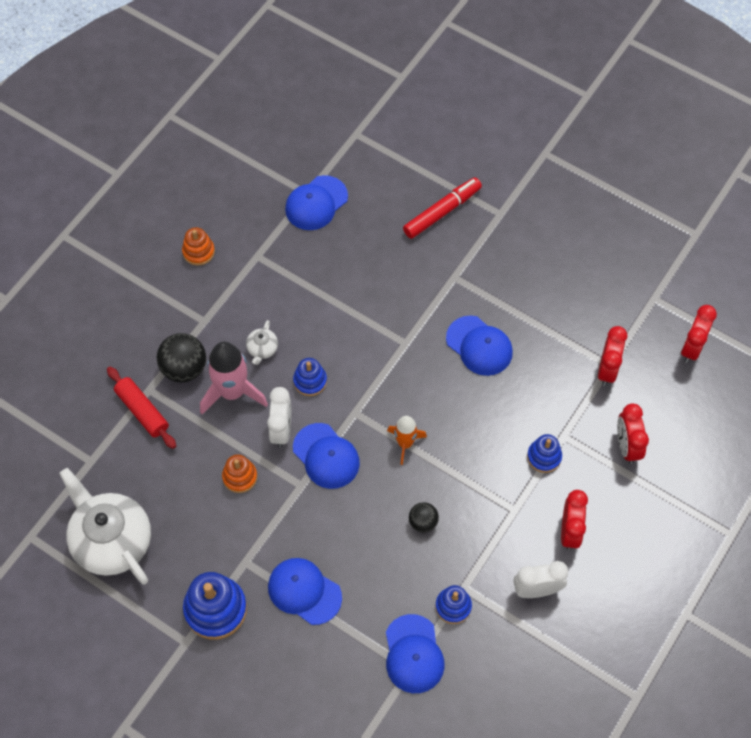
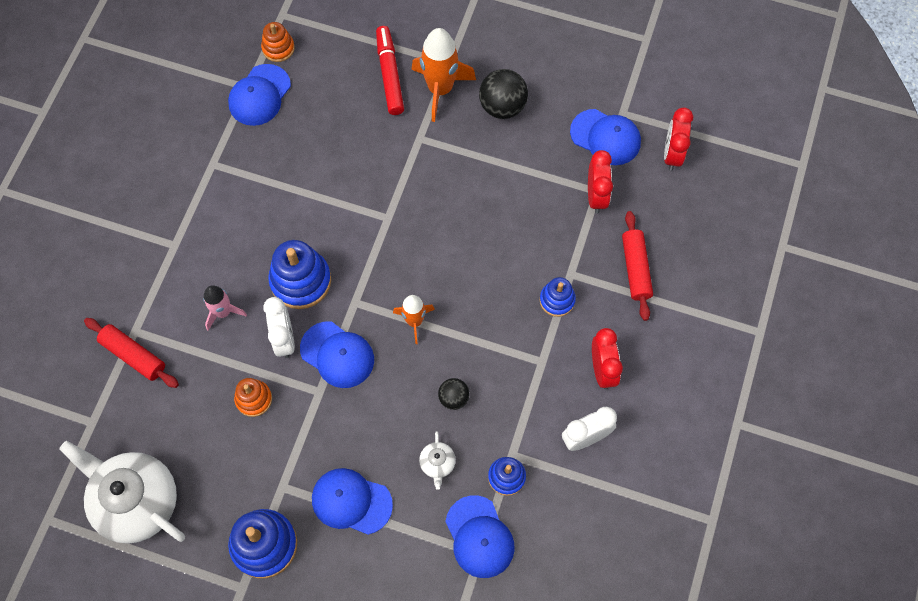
camera: 15 degrees left, 5 degrees up
(184, 368) = (166, 299): black ball -> black ball (502, 106)
(198, 252) = (150, 174): orange stacking toy -> orange stacking toy (278, 48)
(232, 392) = (223, 312): pink rocket -> pink rocket, size x0.59
(262, 349) = (243, 260): white teapot -> white teapot (437, 464)
(310, 381) = (300, 281): blue stacking toy -> blue stacking toy, size x1.73
(441, 212) = (389, 75): red marker -> red marker turned 45 degrees counterclockwise
(479, 346) = (463, 203): blue cap -> blue cap (605, 137)
(486, 236) = (440, 89): none -> orange rocket
(627, 446) = (635, 269): red clock -> red rolling pin

